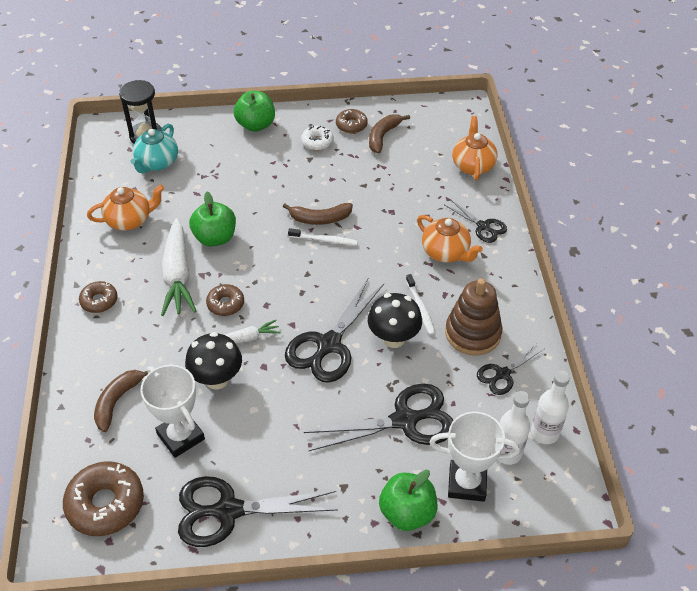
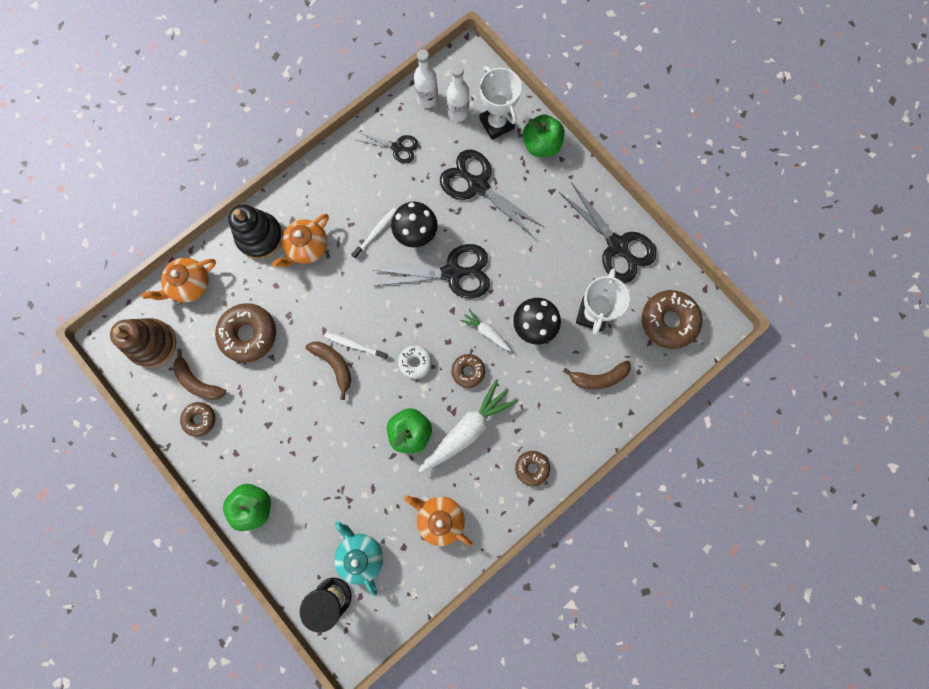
camera: 125 degrees left, 30 degrees up
(157, 163) = (360, 554): turquoise teapot -> turquoise teapot turned 105 degrees counterclockwise
(317, 142) = (242, 433): white donut -> white donut (415, 362)
(324, 240) = (355, 345): white toothbrush -> white toothbrush turned 45 degrees counterclockwise
(383, 136) = (198, 381): brown banana -> brown banana turned 45 degrees clockwise
(396, 180) = (249, 334): none -> brown donut
(446, 252) = (307, 247): orange teapot -> orange teapot turned 150 degrees counterclockwise
(473, 333) = (375, 185): brown stacking toy -> brown stacking toy (152, 343)
(483, 226) = (260, 237): black scissors -> black stacking toy

